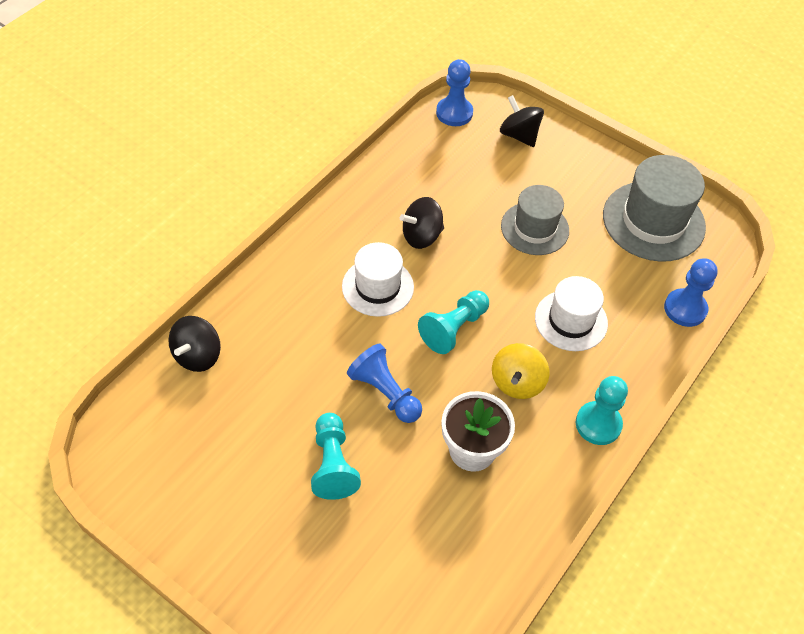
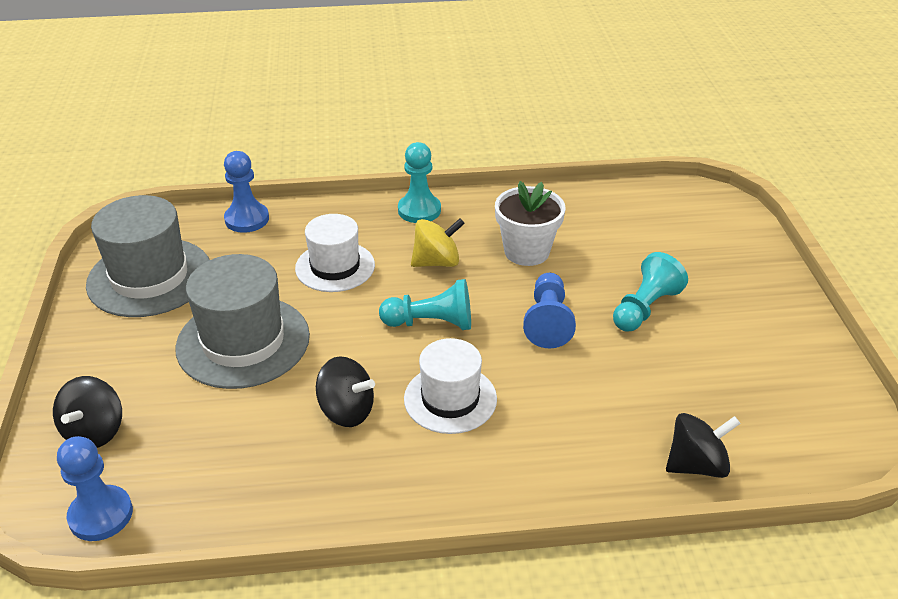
camera: 130 degrees left, 15 degrees down
(534, 228) = (243, 341): grey hat -> grey hat, size x1.51

